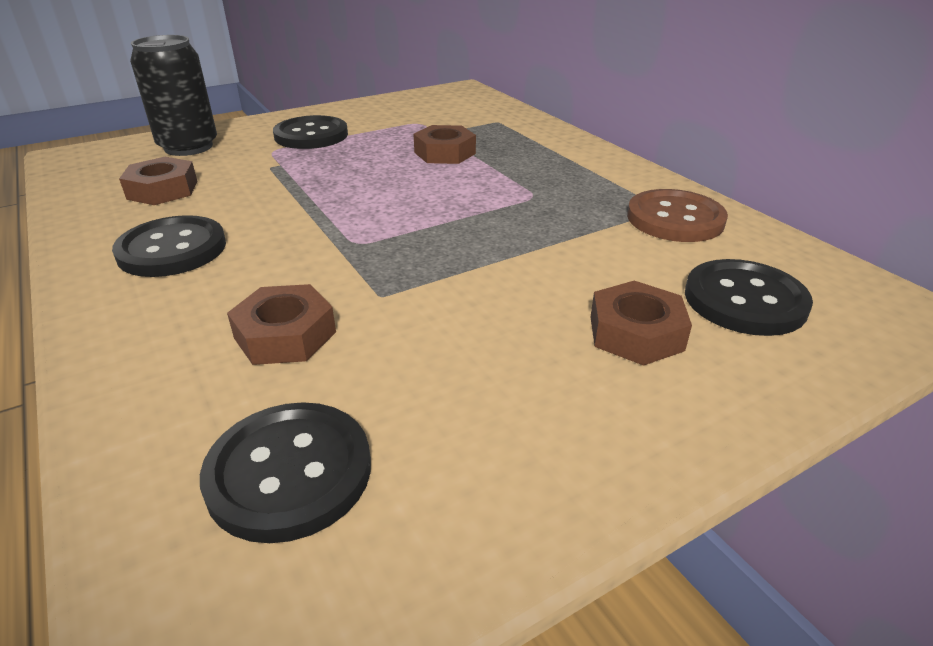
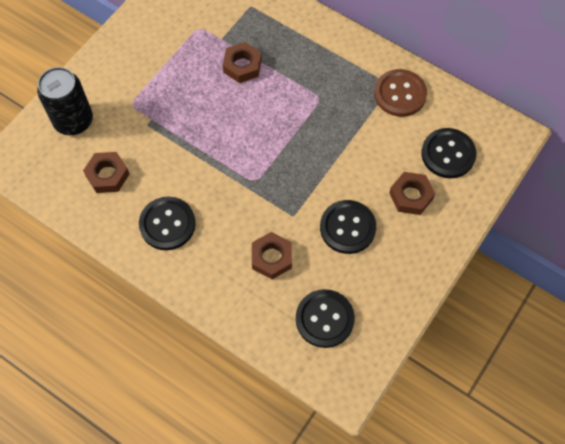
camera: 25 degrees left, 30 degrees up
(311, 135) = (141, 74): black button -> black button (347, 228)

